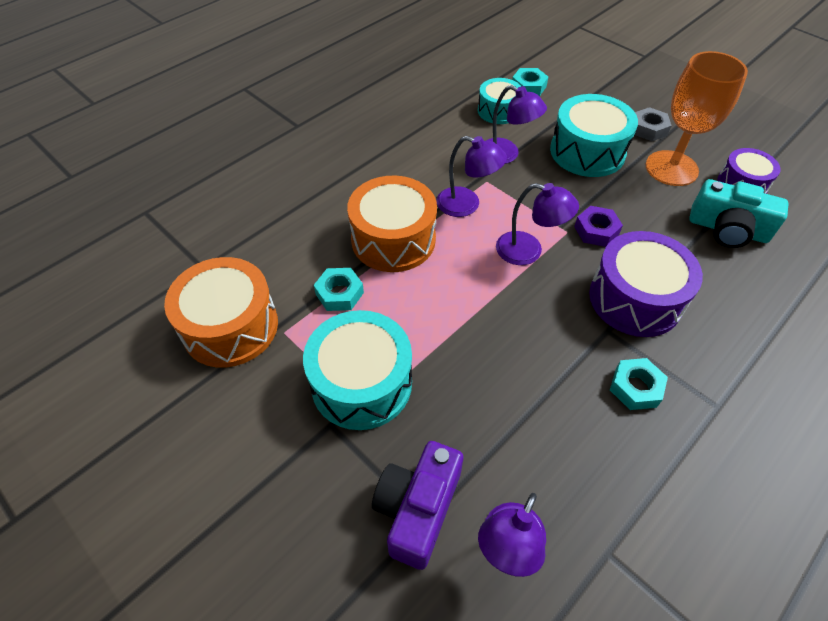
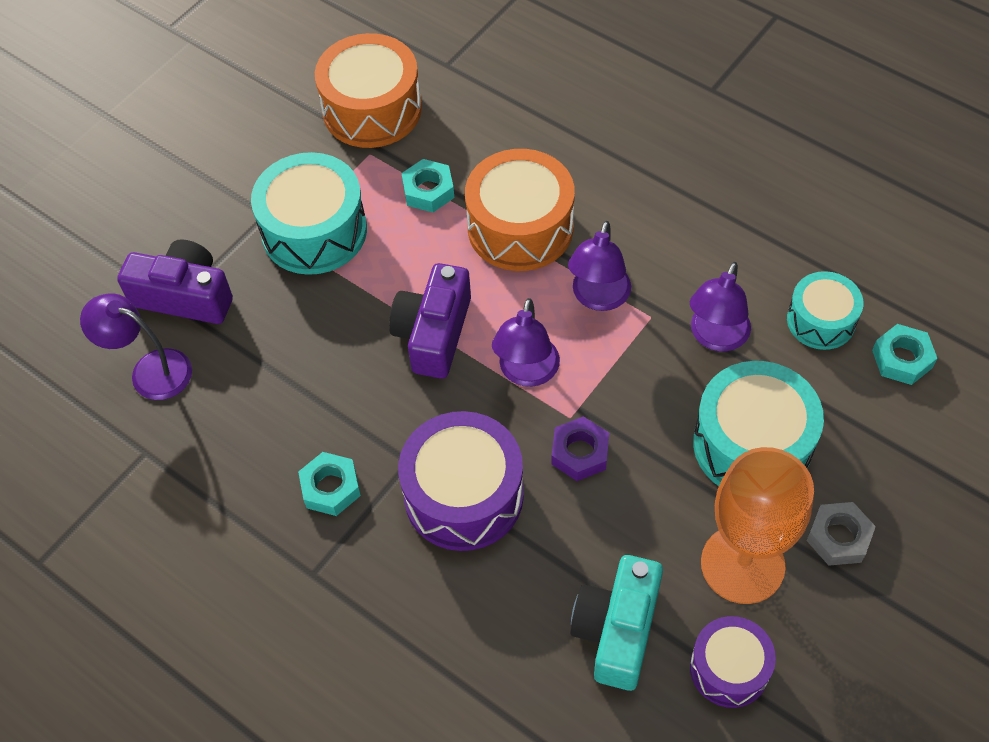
camera: 85 degrees right, 5 degrees up
(487, 303) = (434, 333): none -> purple camera

